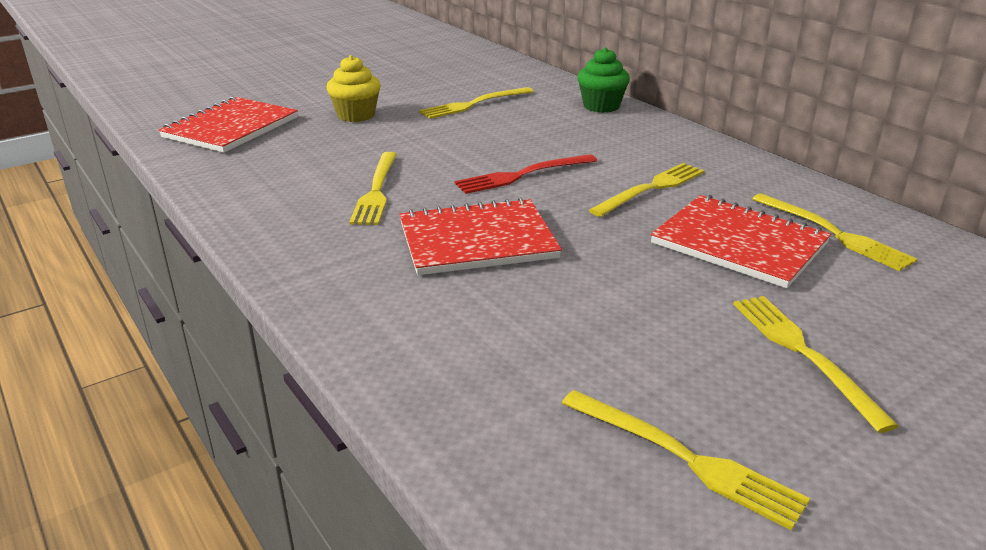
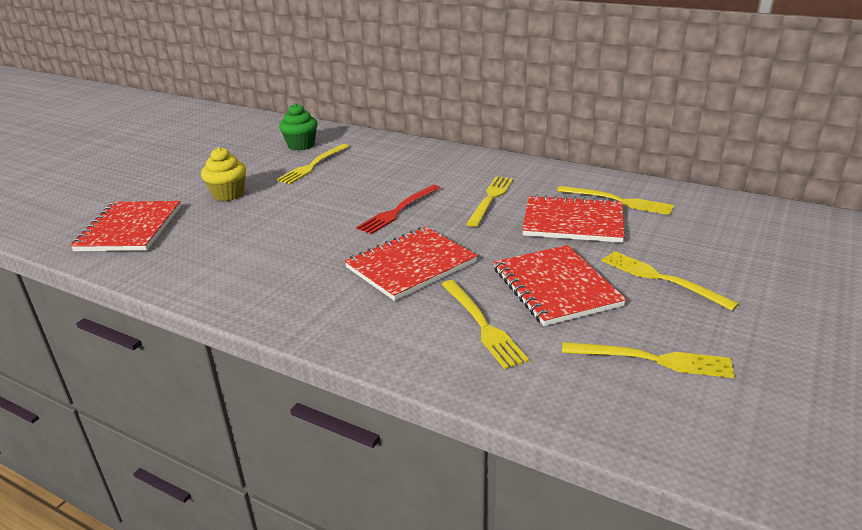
camera: 25 degrees left, 0 degrees up
(376, 190) = (303, 248): yellow fork -> yellow fork (482, 325)
(601, 106) = (406, 147): green cupcake -> green cupcake (301, 145)
(635, 319) = (555, 287): none -> red notebook

